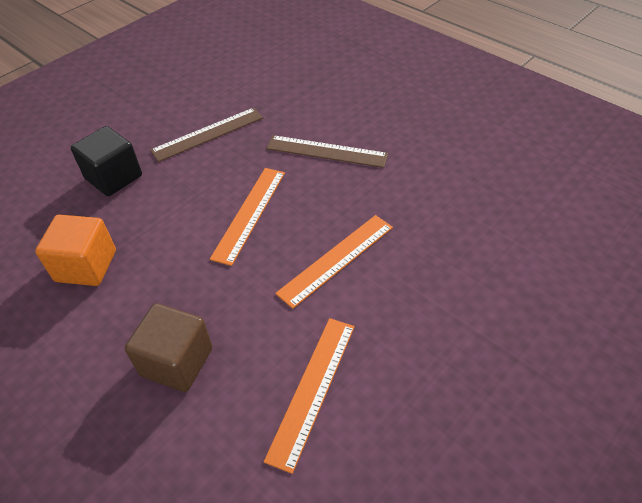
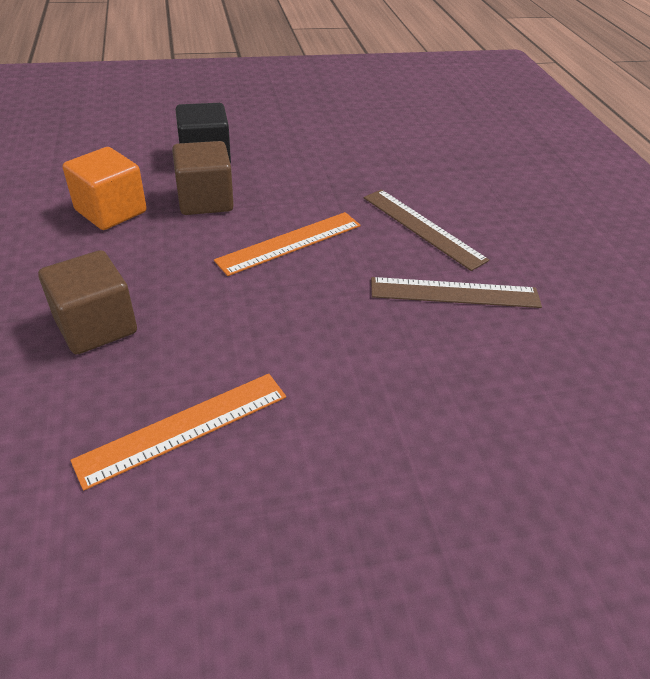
camera: 30 degrees right, 5 degrees down
(152, 214) = (205, 200): none -> brown cube
(208, 134) = (321, 162): brown ruler -> brown ruler (455, 293)
(336, 259) = (333, 326): orange ruler -> none

